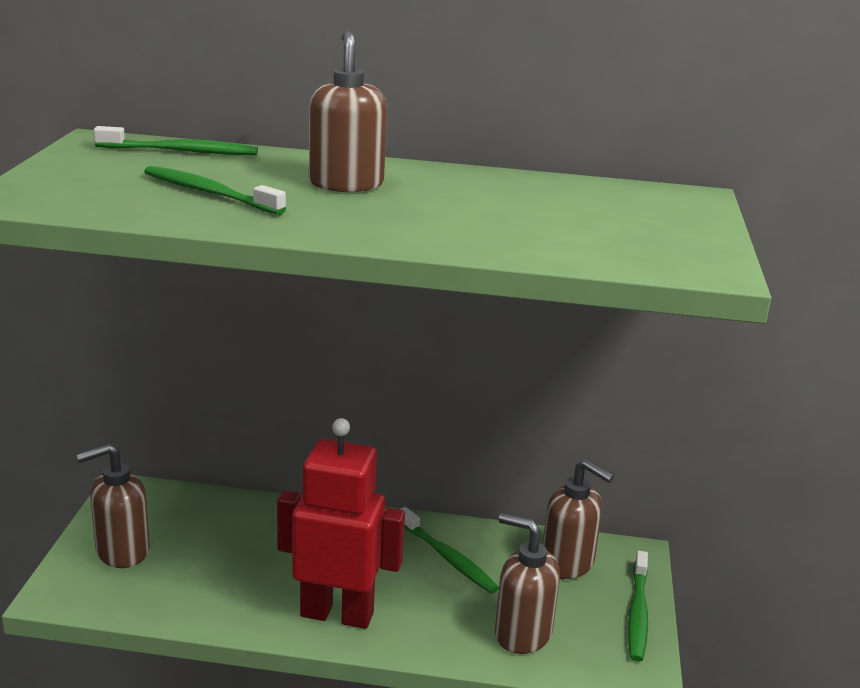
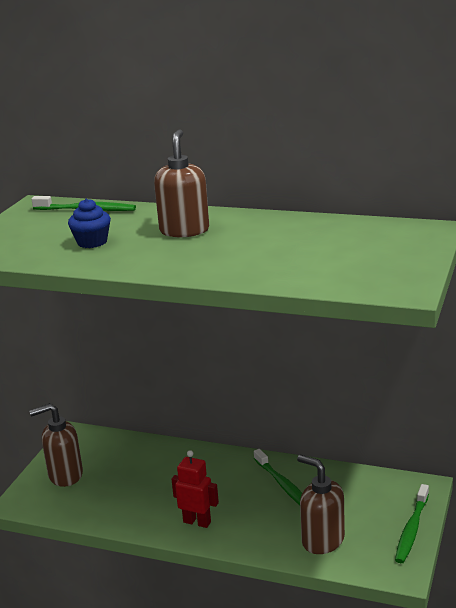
camera: 15 degrees right, 0 degrees up
(209, 193) = (92, 242): green toothbrush -> blue cupcake
(337, 614) = (197, 522): red robot -> red robot, size x0.56
(568, 563) = (370, 492): brown soap dispenser -> none

